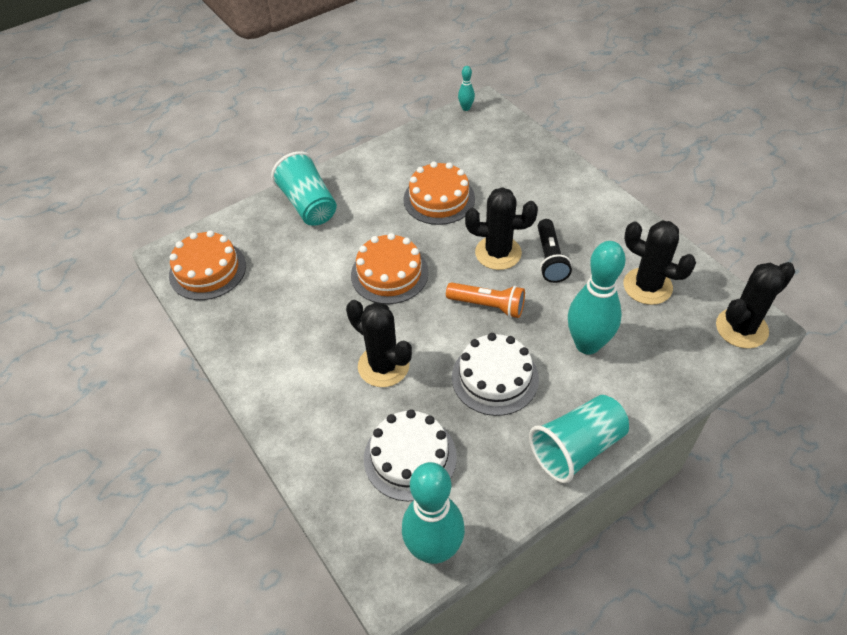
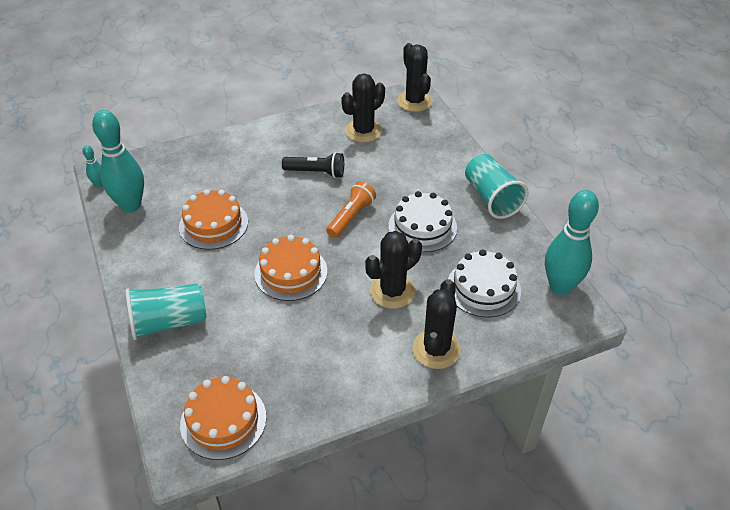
camera: 80 degrees left, 5 degrees down
(498, 253) = (297, 200): black cactus -> black cactus (436, 349)
(587, 344) = (406, 172): turquoise bowling pin -> turquoise bowling pin (131, 205)

